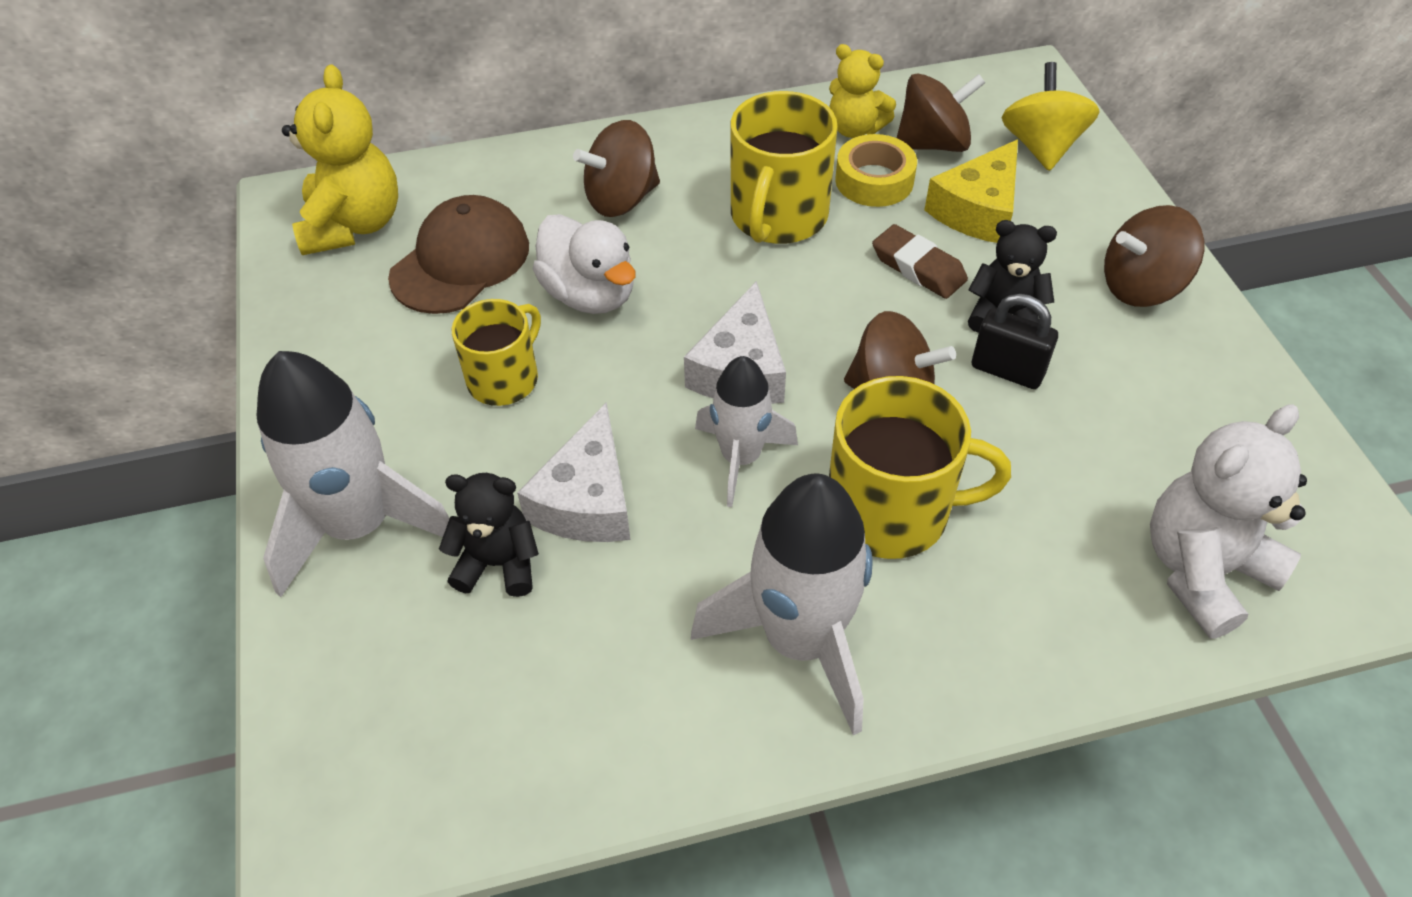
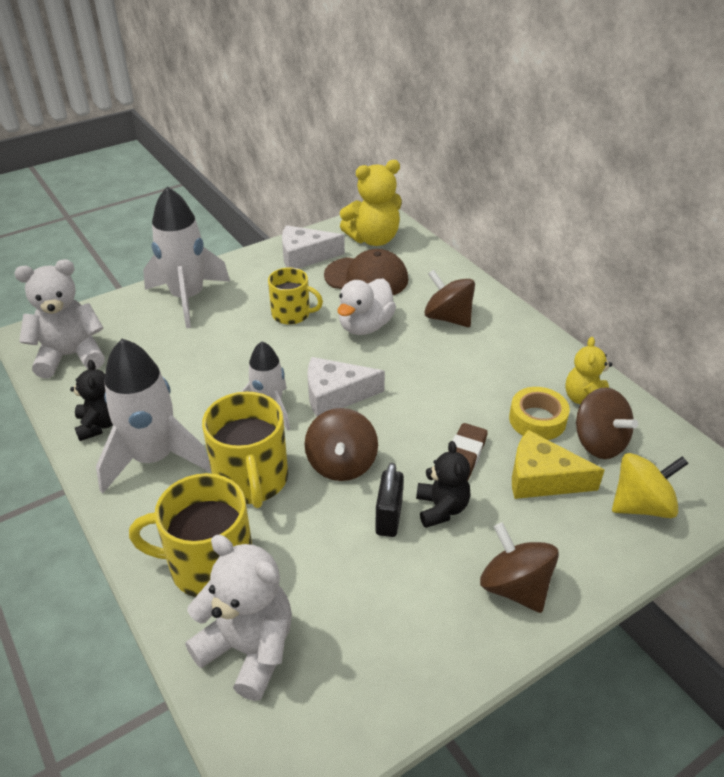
camera: 70 degrees right, 10 degrees down
(438, 760) = (71, 356): none -> white teddy bear
(498, 563) = (177, 344): black teddy bear -> black teddy bear (99, 424)
(587, 499) = (223, 362): white cheese -> white cheese (305, 256)
(778, 216) = (473, 383): yellow mug -> yellow mug (209, 565)

